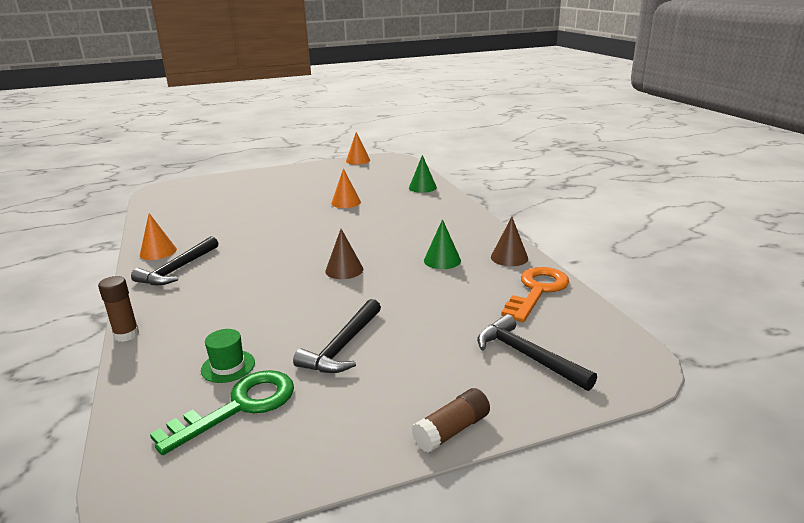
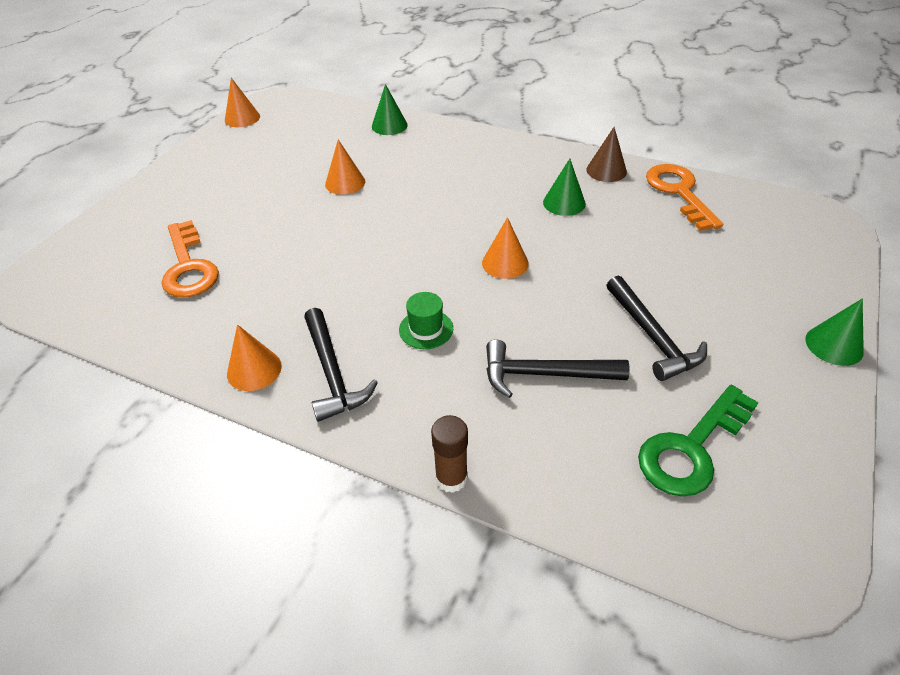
camera: 45 degrees left, 20 degrees up
(217, 206) = (188, 267): none -> orange key
(228, 366) = (610, 425): green hat -> green hat (426, 329)
(239, 406) = (691, 448): green key -> green key turned 135 degrees counterclockwise
(344, 270) = (505, 263): brown cone -> orange cone
(452, 430) = (834, 345): brown glue stick -> green cone
(527, 356) = (769, 254): black hammer -> black hammer (544, 374)

